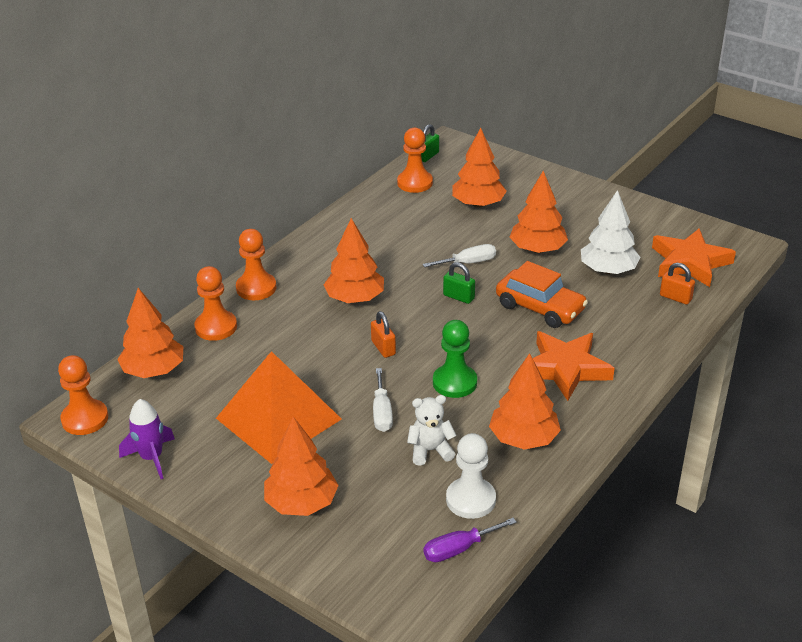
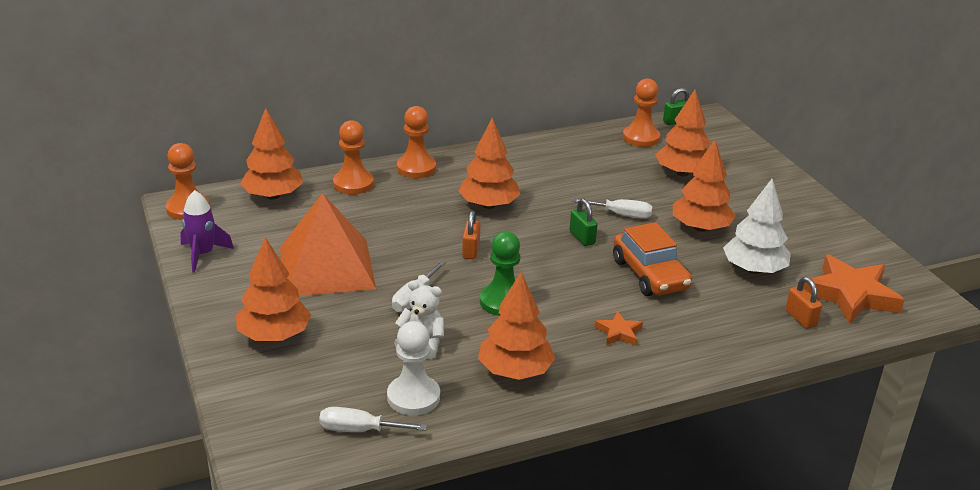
camera: 30 degrees right, 5 degrees down
(459, 549) = (359, 430): purple screwdriver -> white screwdriver
(565, 369) = (619, 332): orange star -> orange star, size x0.47

